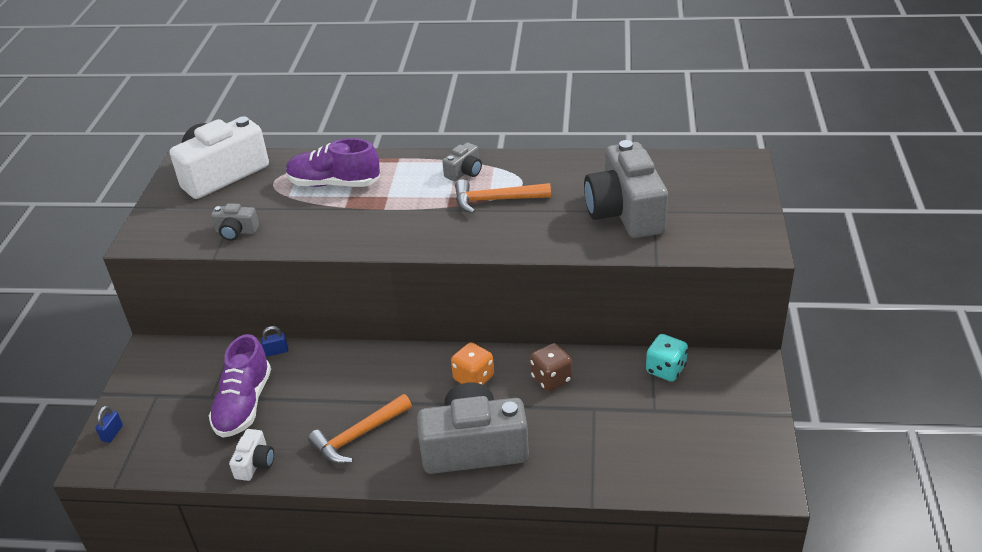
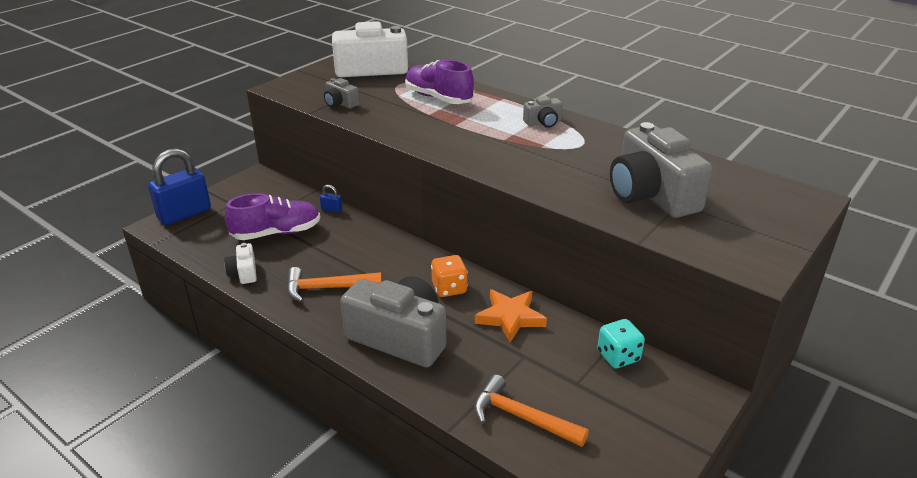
camera: 30 degrees right, 5 degrees down
(112, 433) = (184, 214): blue padlock -> blue padlock, size x2.49
(244, 404) = (276, 233): purple shoe -> purple shoe turned 150 degrees counterclockwise
(255, 463) = (244, 272): white camera -> white camera turned 120 degrees clockwise
(496, 200) = (547, 148): orange hammer -> orange hammer (522, 417)
(551, 379) = (510, 317): brown dice -> orange star
(625, 212) = (651, 195): grey camera -> grey camera turned 45 degrees counterclockwise

